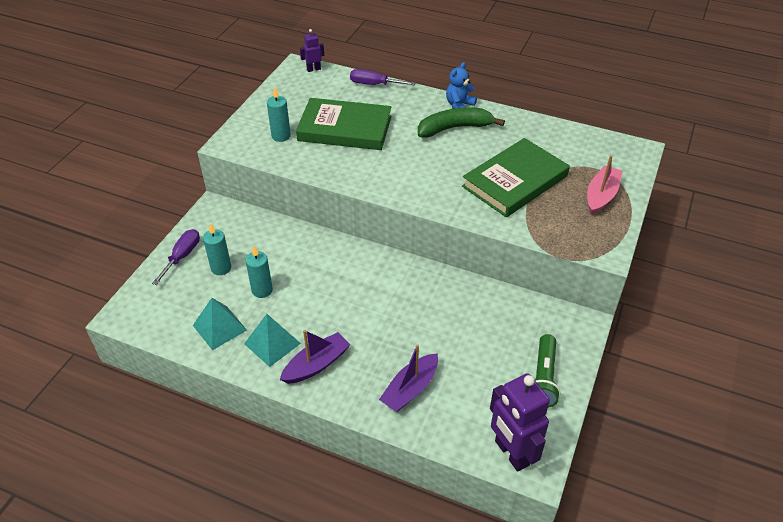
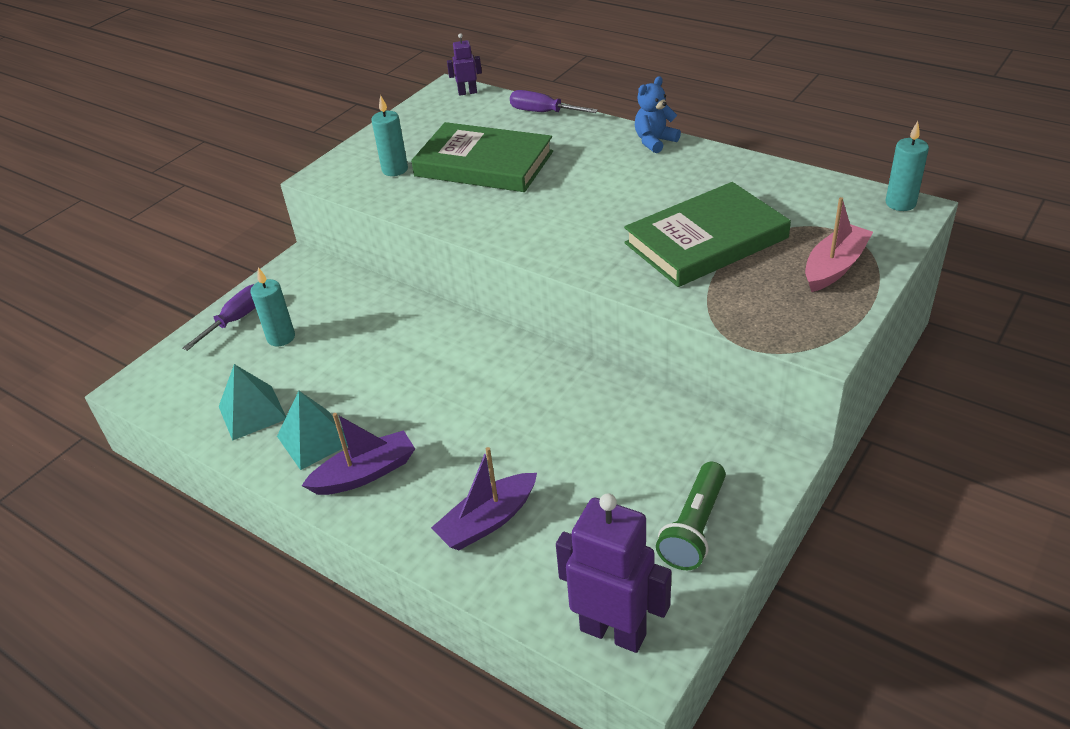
camera: 15 degrees right, 5 degrees down
(262, 290) = (325, 370): turquoise candle -> turquoise candle (900, 203)
(454, 128) = (638, 169): green banana -> none
(511, 453) = (613, 631): purple robot -> purple robot turned 135 degrees clockwise

